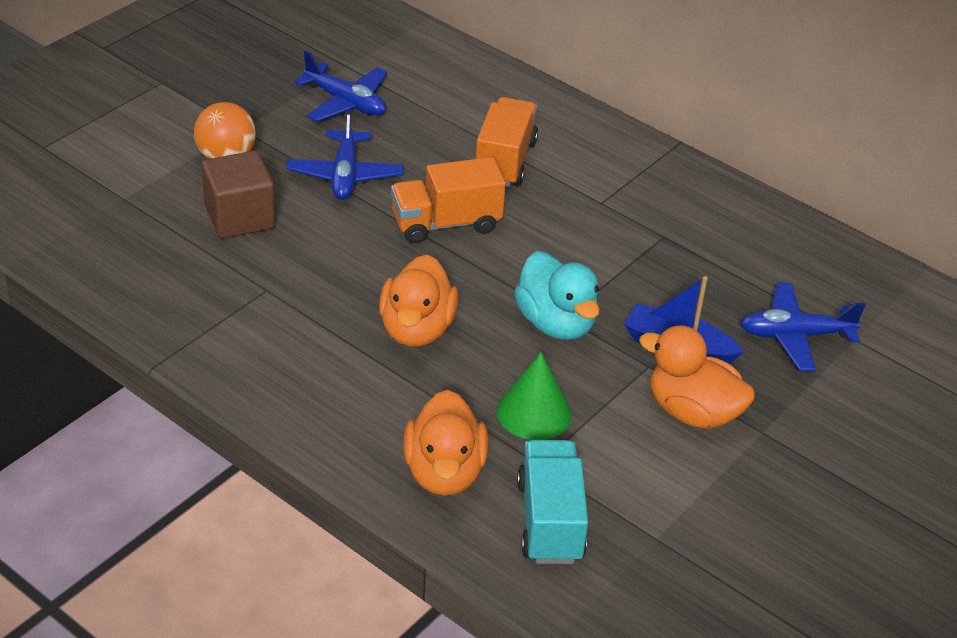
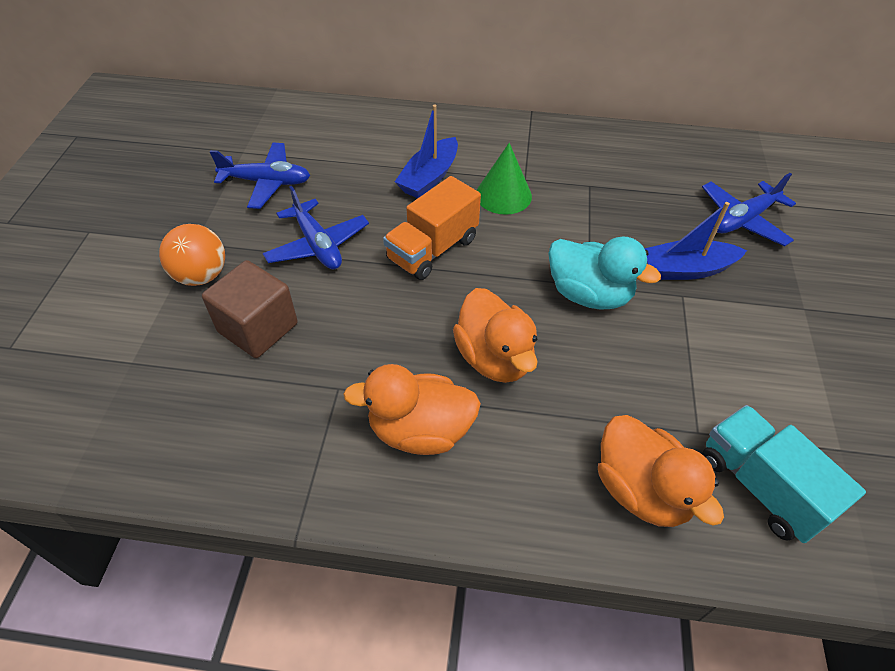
camera: 30 degrees left, 10 degrees up
(504, 161) = (429, 177): orange truck -> blue boat
(534, 412) = (650, 385): green cone -> green cone (503, 195)
(692, 412) = (748, 318): orange duck -> orange duck (420, 430)

